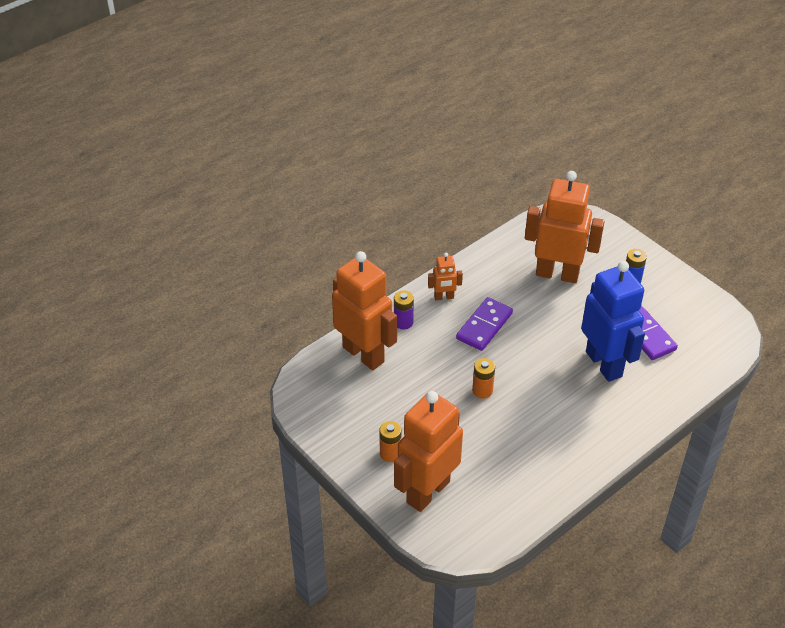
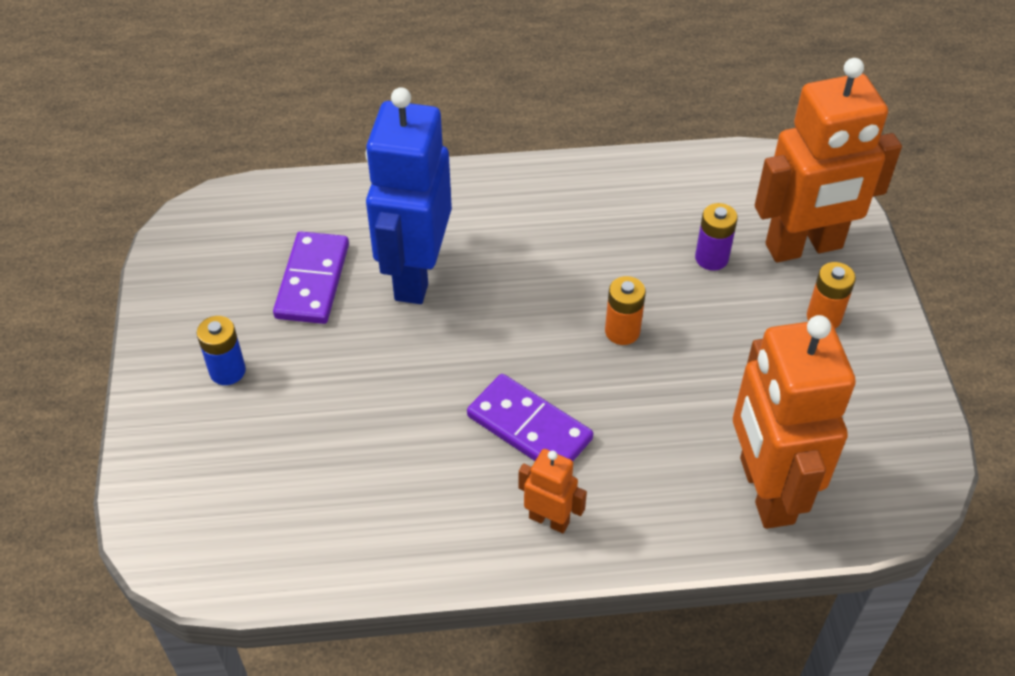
camera: 145 degrees left, 5 degrees up
(403, 322) = (656, 512): purple battery -> purple battery (711, 258)
(484, 326) = (529, 427): purple domino -> purple domino turned 60 degrees clockwise
(557, 274) = (323, 450): orange robot -> none

